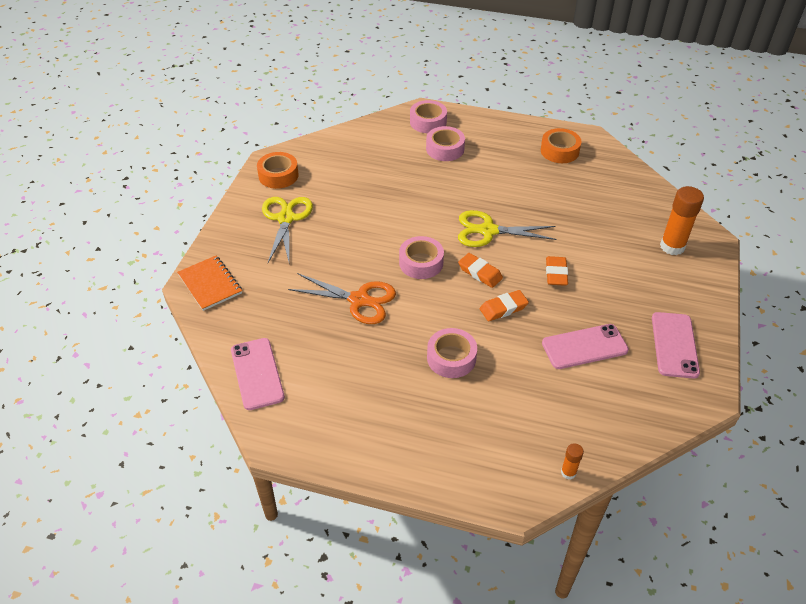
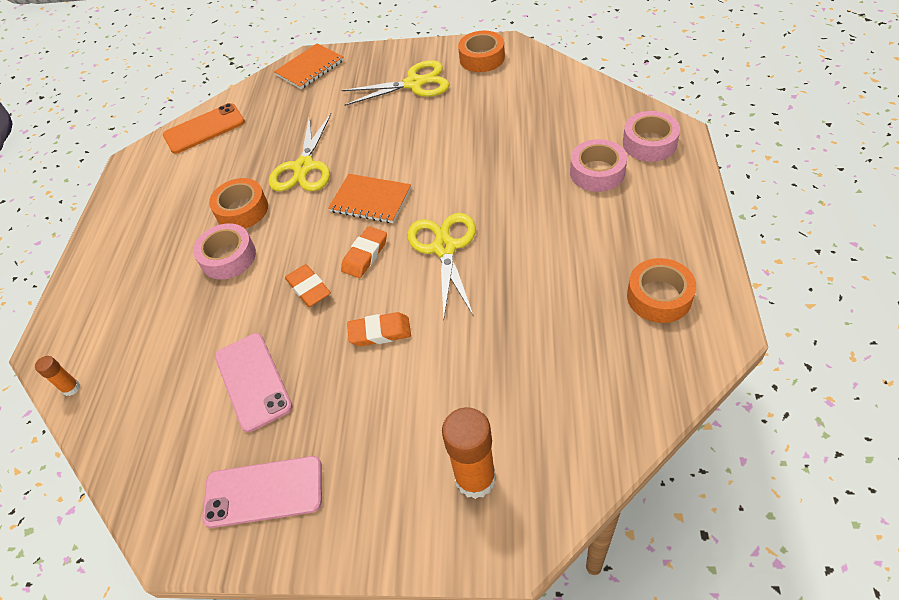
camera: 85 degrees right, 5 degrees up
(257, 373) = (204, 129): pink phone -> orange phone
(359, 300) = (304, 167): orange scissors -> yellow scissors
(395, 346) = (242, 210): none -> orange tape
(421, 263) = (370, 200): pink tape -> orange notebook

